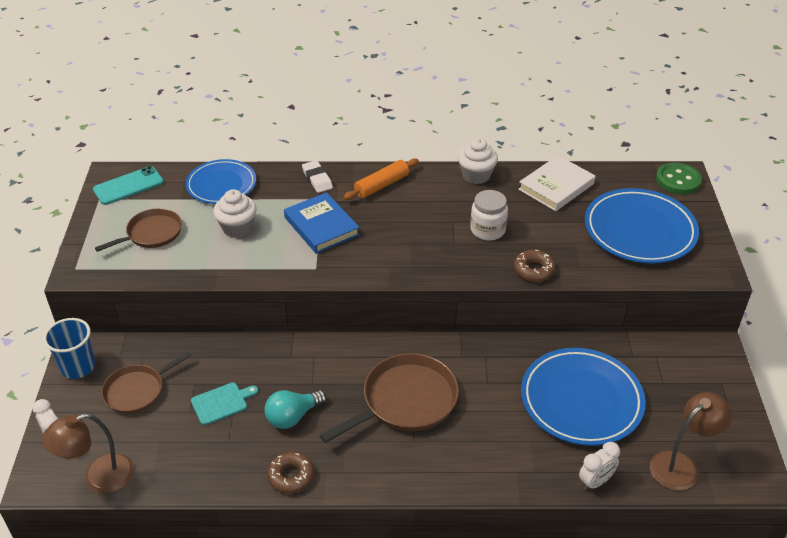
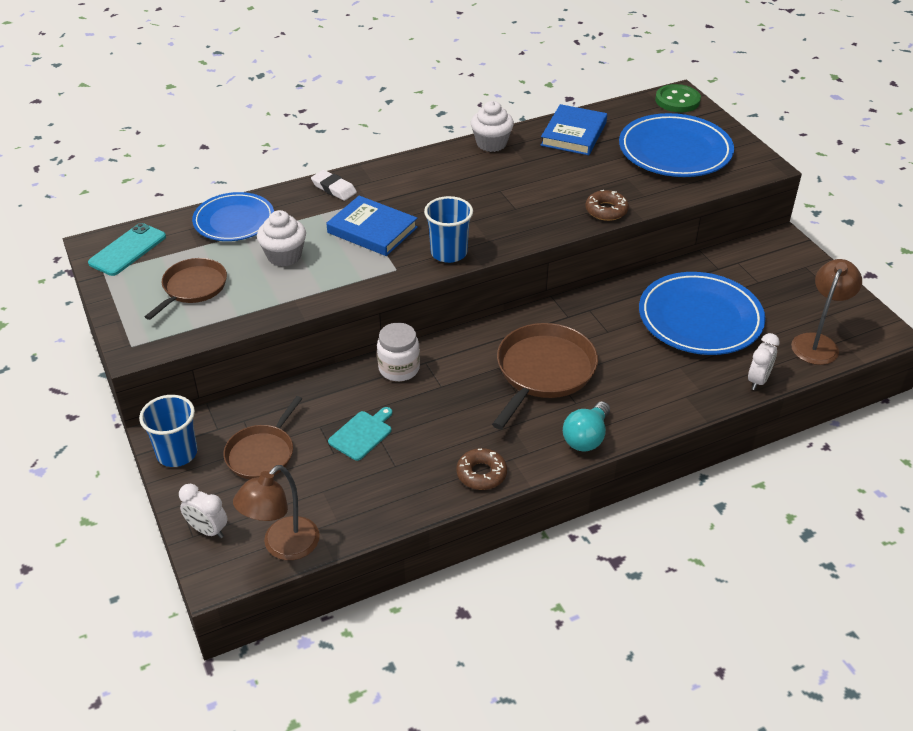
camera: 25 degrees left, 0 degrees up
(293, 417) = (444, 422): turquoise light bulb -> turquoise light bulb (586, 437)
(368, 267) = (448, 253): none -> blue cup
(382, 185) = (405, 177): orange rolling pin -> none
(487, 230) = (538, 188): white jar -> white jar (399, 368)
(556, 186) = (574, 134): white book -> blue book

